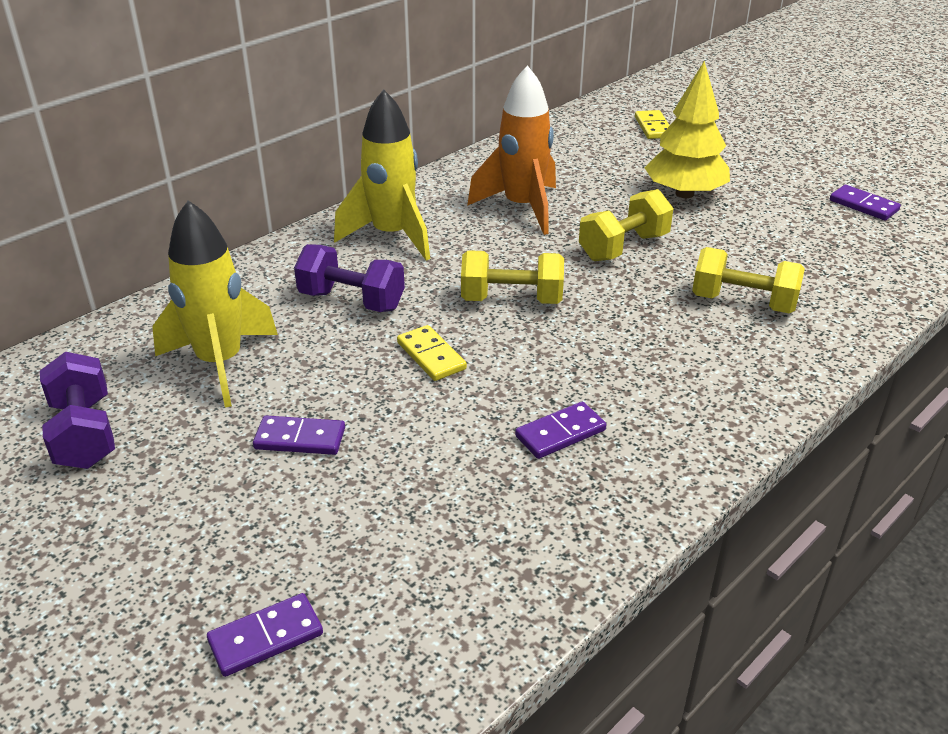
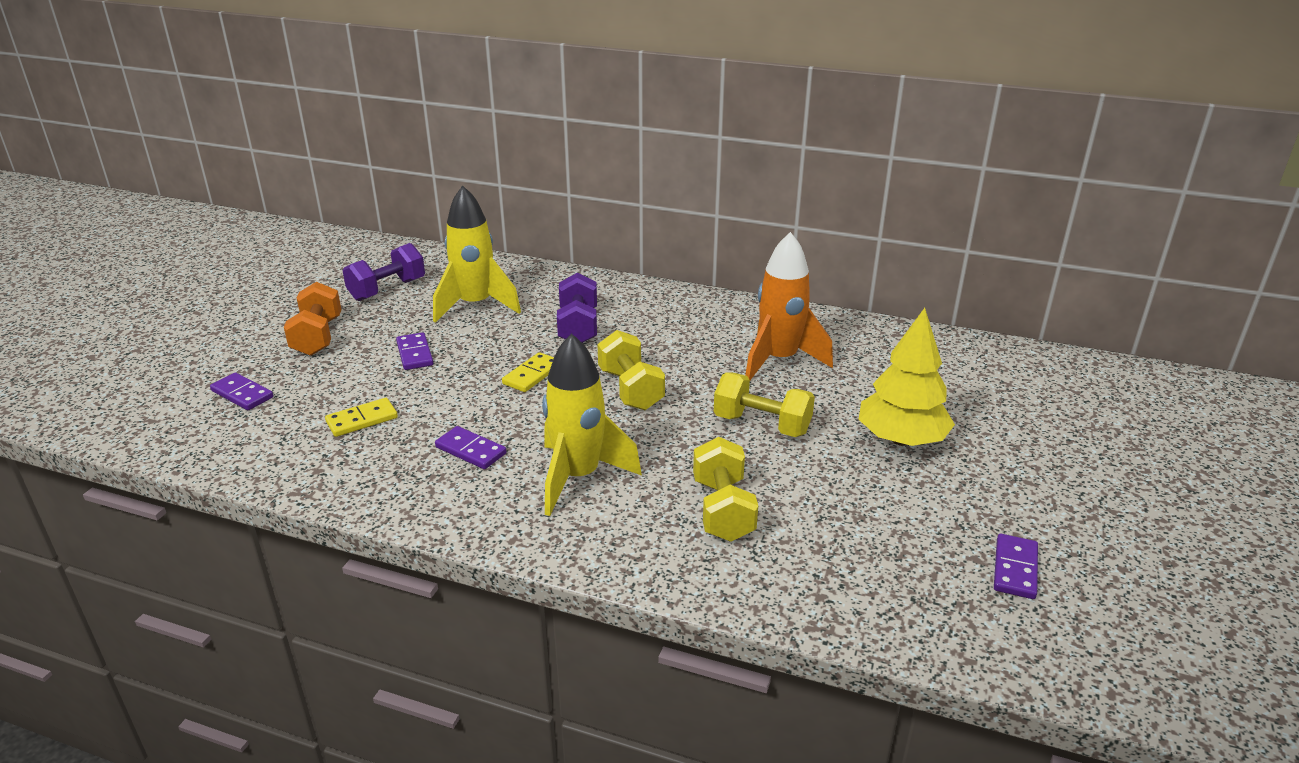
camera: 65 degrees right, 5 degrees down
(160, 528) = (317, 337): none -> orange dumbbell
(392, 236) = (678, 318): yellow rocket -> yellow rocket (578, 477)
(653, 127) = (1026, 394): yellow domino -> yellow domino (362, 420)

